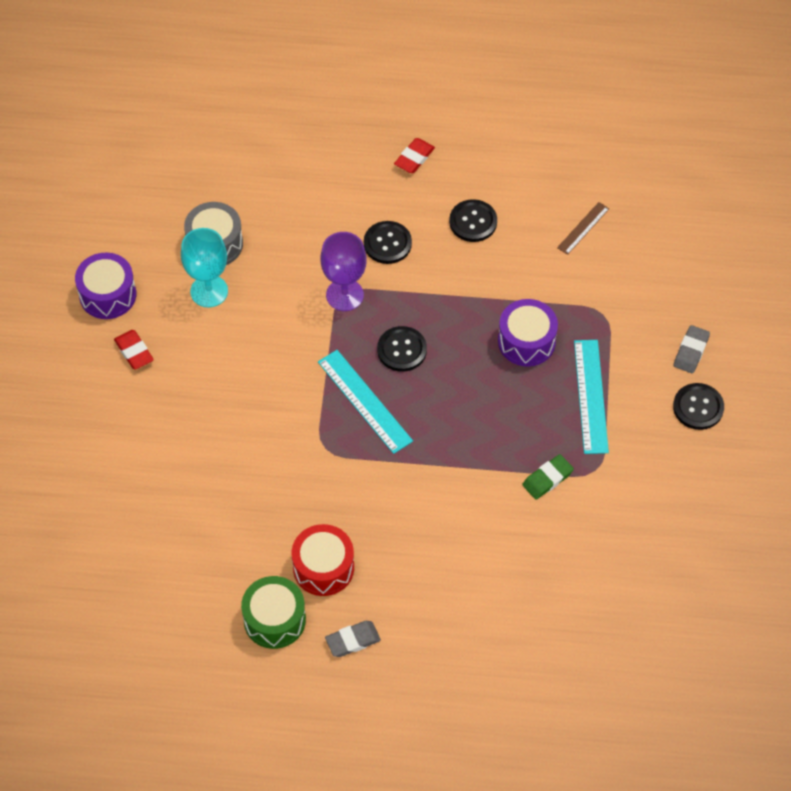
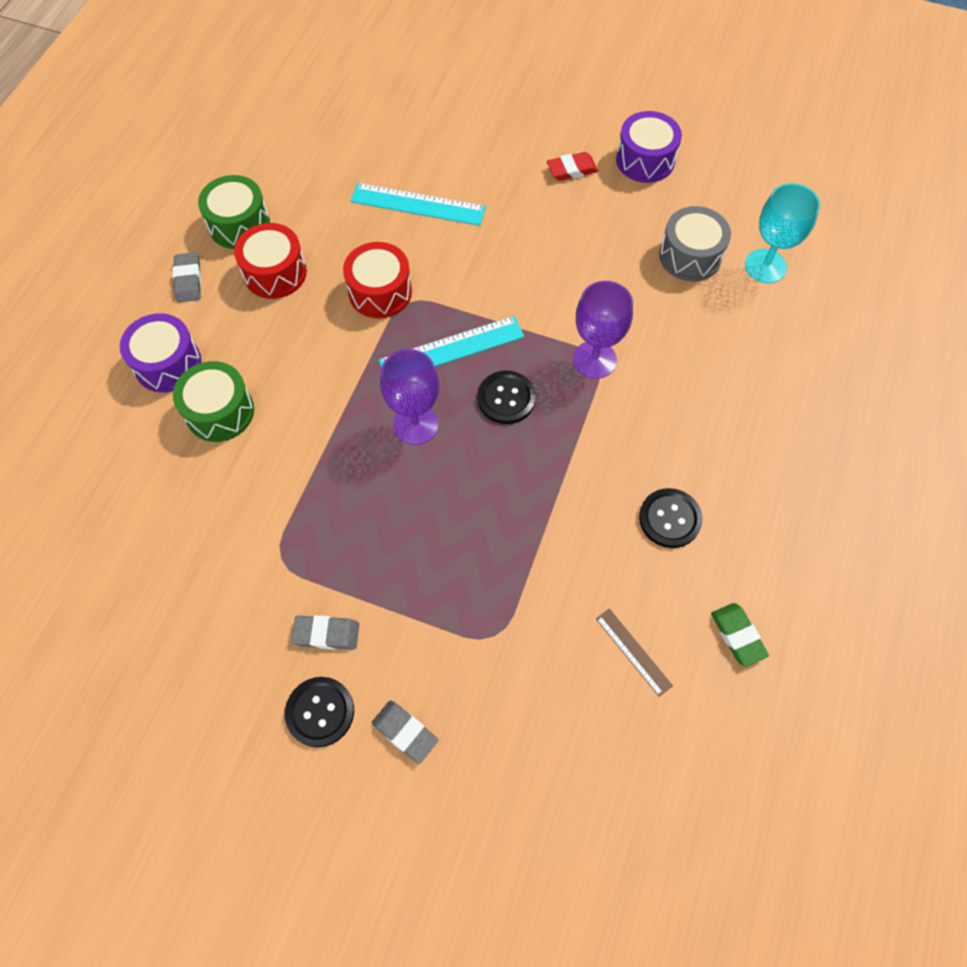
camera: 105 degrees right, 5 degrees up
(209, 291) = (629, 240): turquoise goblet -> turquoise goblet (765, 266)
(320, 473) = (380, 292): none -> red drum
(387, 243) = (656, 418): black button -> none
(414, 158) = (780, 477): red eraser -> none
(447, 409) = (415, 424): none -> purple goblet
(482, 561) = (220, 411): none -> green drum
(526, 341) = (479, 532): purple drum -> purple drum (168, 364)
(547, 479) = (290, 503): green eraser -> green eraser (737, 635)
(590, 396) = (380, 583): turquoise ruler -> turquoise ruler (418, 204)
(641, 420) = (326, 634): none -> grey eraser

